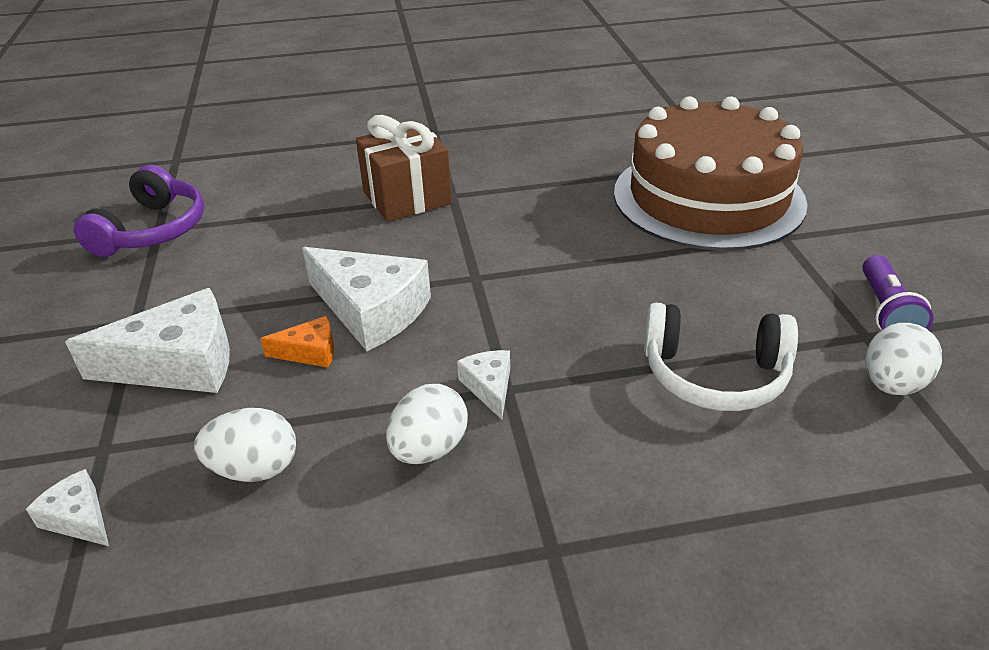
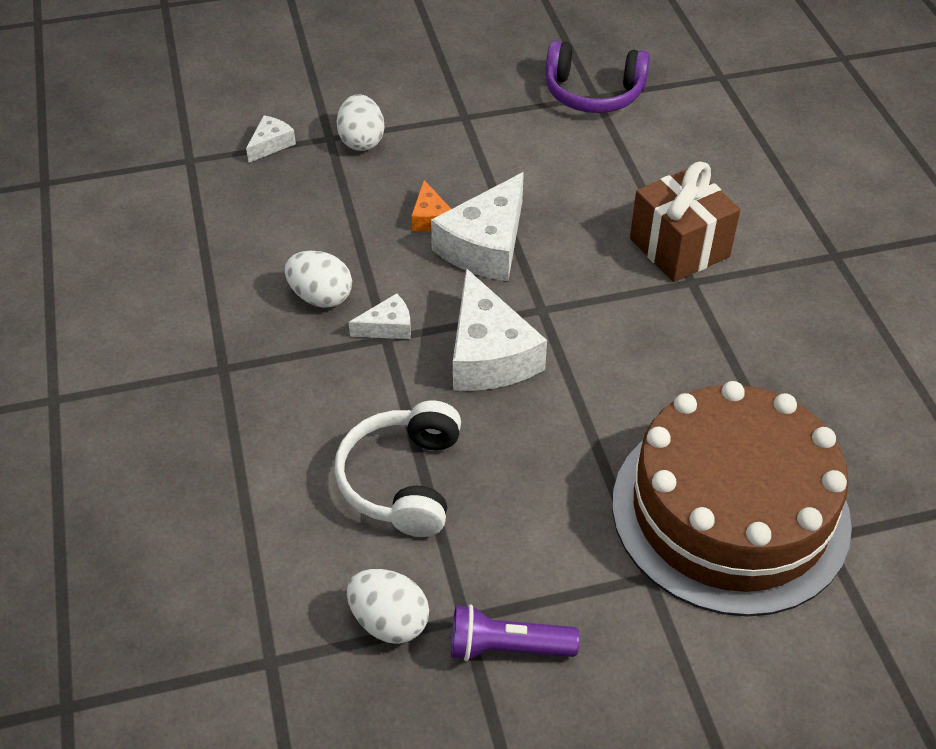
camera: 85 degrees right, 10 degrees up
(179, 363) = (415, 151): white cheese -> white cheese (489, 354)
(255, 469) = (306, 211): white egg -> white egg (361, 141)

